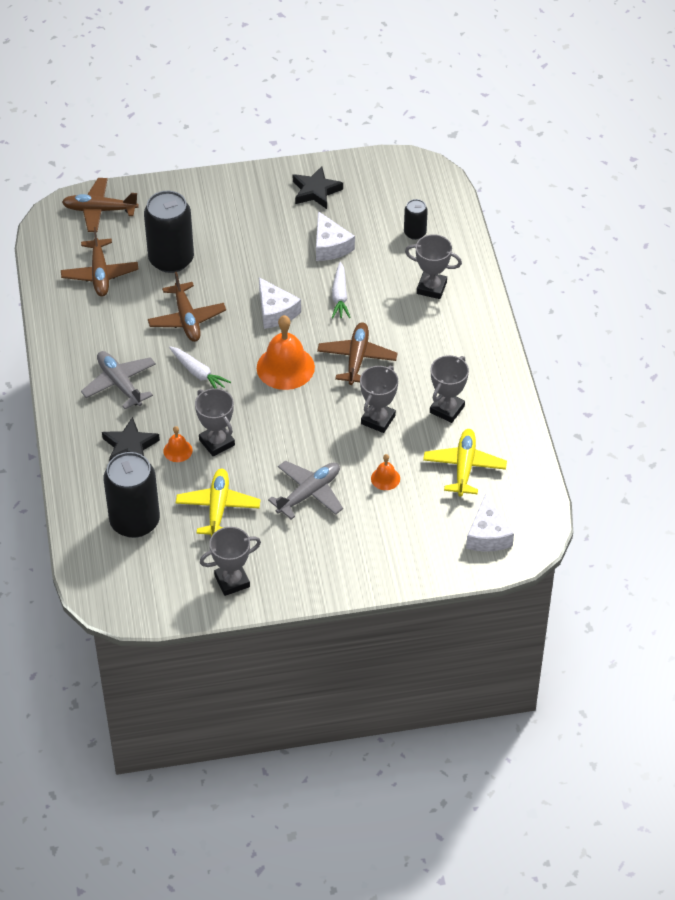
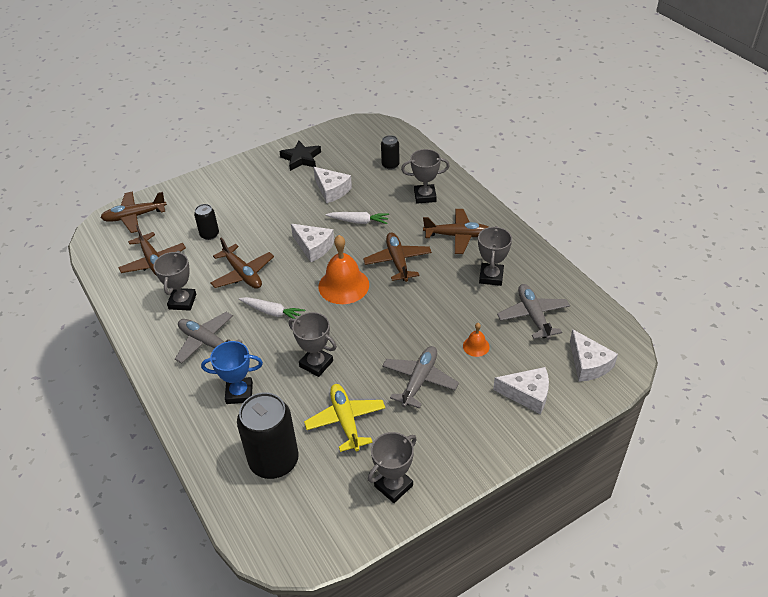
camera: 20 degrees left, 5 degrees down
(130, 446) = (239, 393): black star -> blue trophy
(171, 259) = (209, 234): black can -> black can, size x0.50
(177, 450) = (284, 382): orange bell -> none
(340, 296) = (358, 221): white carrot -> white carrot turned 60 degrees counterclockwise
(378, 419) = (441, 302): grey trophy -> grey trophy (182, 301)
(406, 543) = (527, 394): none -> white cheese
(439, 349) = (457, 236): none -> brown plane
(464, 467) = (533, 316): yellow plane -> grey plane

